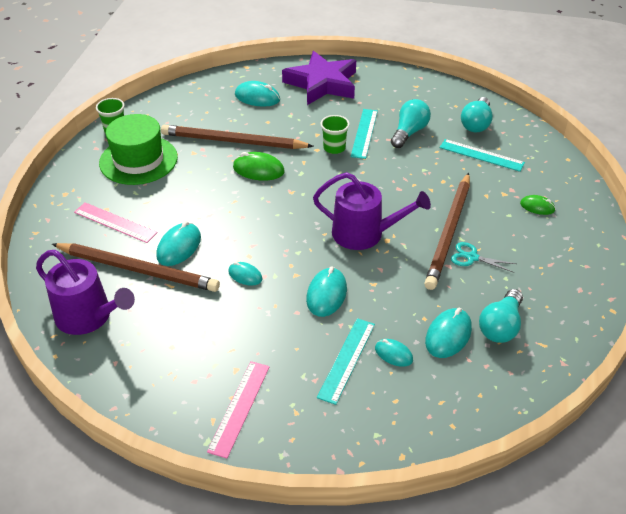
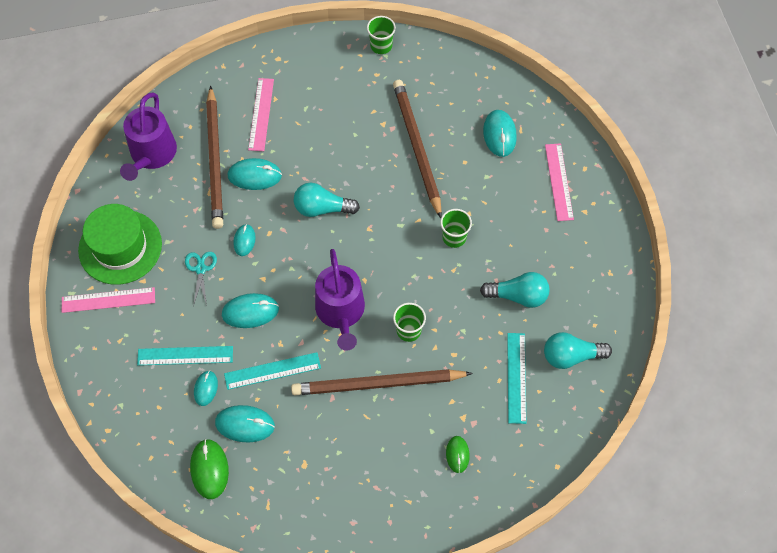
camera: 65 degrees right, 20 degrees up
(138, 160) = (349, 87): green hat -> green hat (120, 247)
(258, 170) = (386, 188): green mouse -> green mouse (209, 469)
(322, 84) = (559, 182): purple star -> pink ruler
(364, 133) = (493, 255): turquoise ruler -> turquoise ruler (272, 371)
(406, 199) = (408, 330): none -> green cup
(472, 257) = (352, 415): turquoise scissors -> turquoise scissors (200, 269)
(500, 326) = (274, 464): turquoise light bulb -> turquoise light bulb (322, 208)

